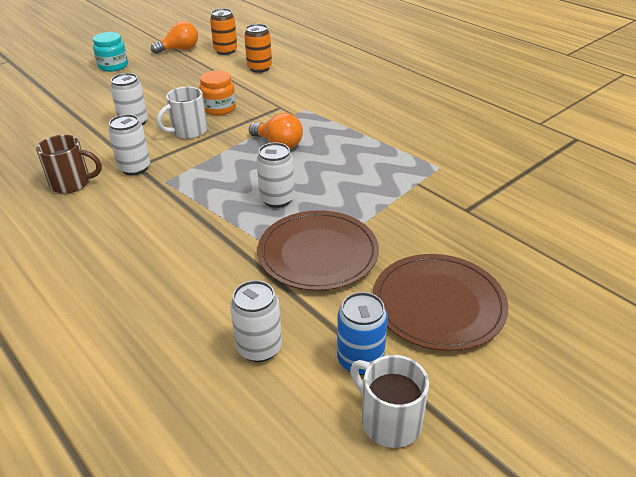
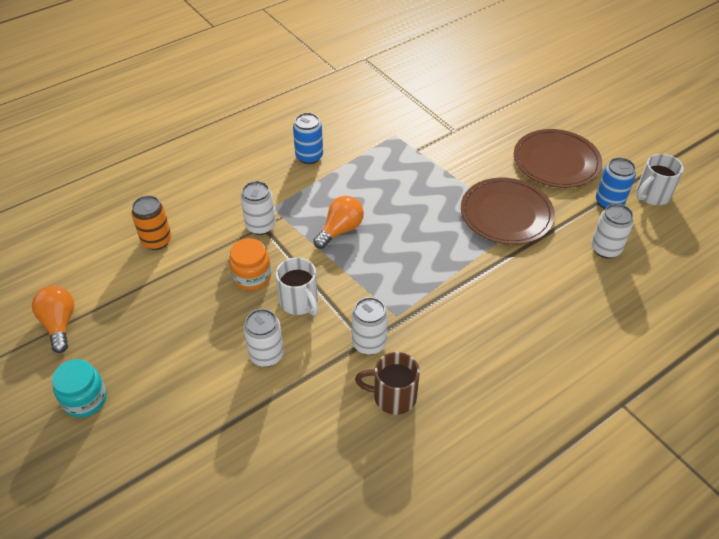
camera: 85 degrees left, 10 degrees up
(72, 183) = (393, 396): brown mug -> brown mug turned 90 degrees counterclockwise
(225, 51) = (88, 273): orange can -> none
(277, 199) = (433, 234): white can -> white can (260, 226)
(382, 120) = (309, 156): none -> blue can

